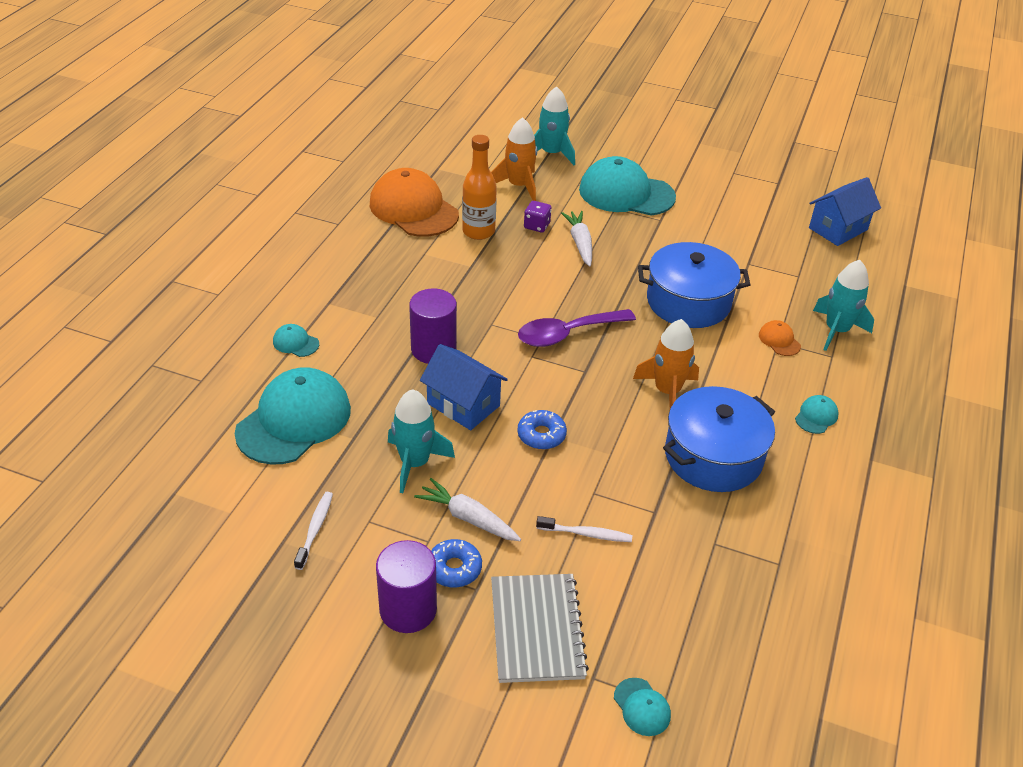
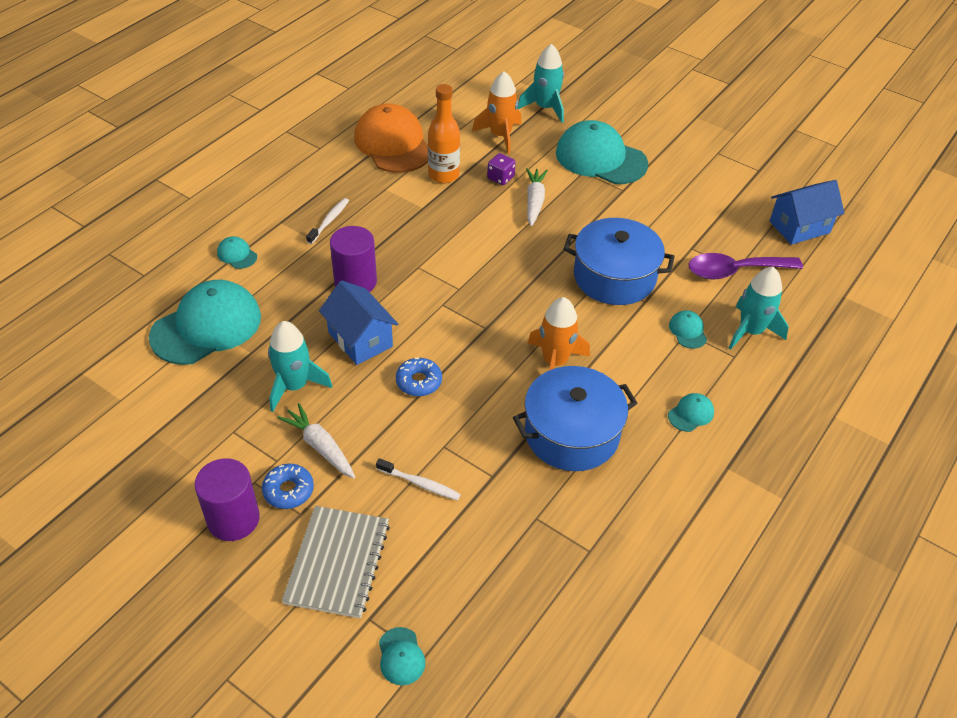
camera: 15 degrees right, 5 degrees up
(315, 529) = (184, 429): white toothbrush -> white toothbrush (329, 221)
(567, 334) = (484, 288): purple spoon -> purple spoon (734, 271)
(779, 340) = (688, 331): orange cap -> turquoise cap

